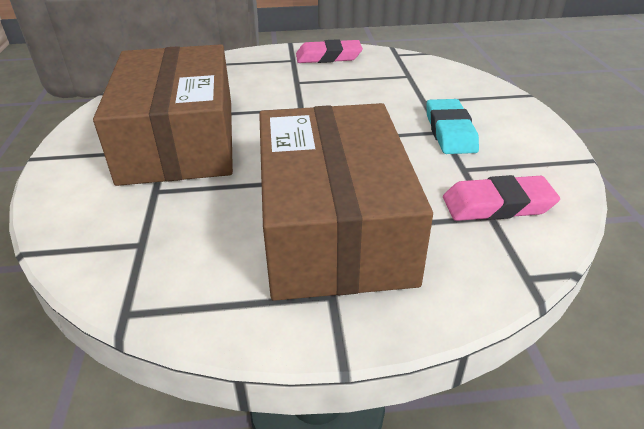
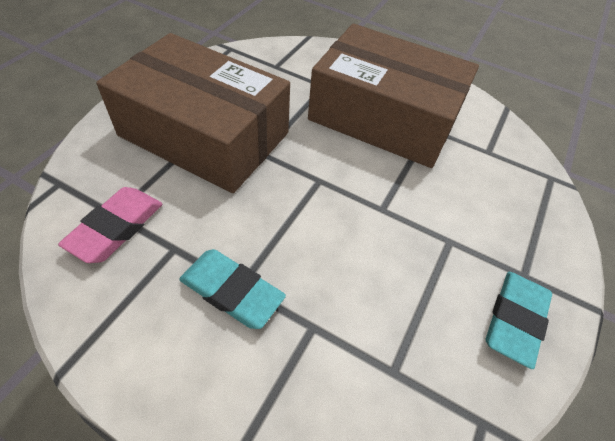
camera: 120 degrees right, 15 degrees up
(328, 57) = (515, 319): pink eraser -> turquoise eraser

